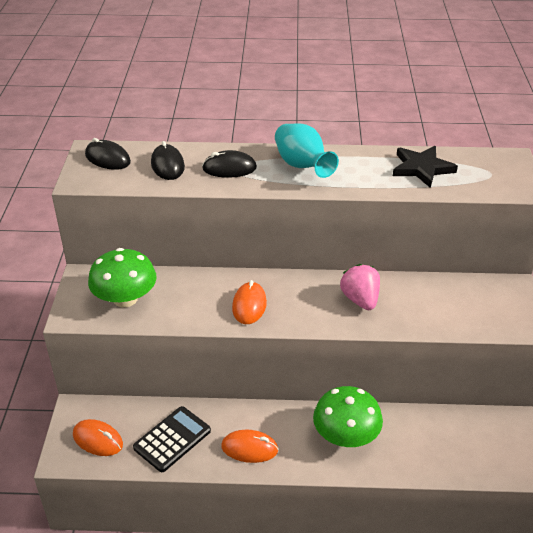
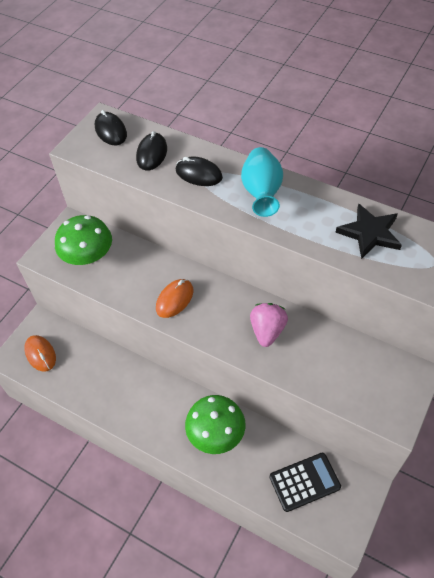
camera: 30 degrees right, 15 degrees up
(172, 439) = (89, 377): black calculator -> black calculator (304, 482)
(249, 448) = (138, 410): orange mouse -> none

